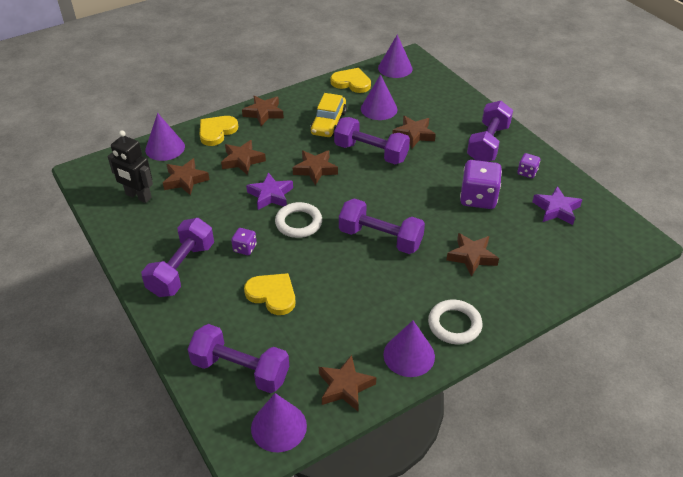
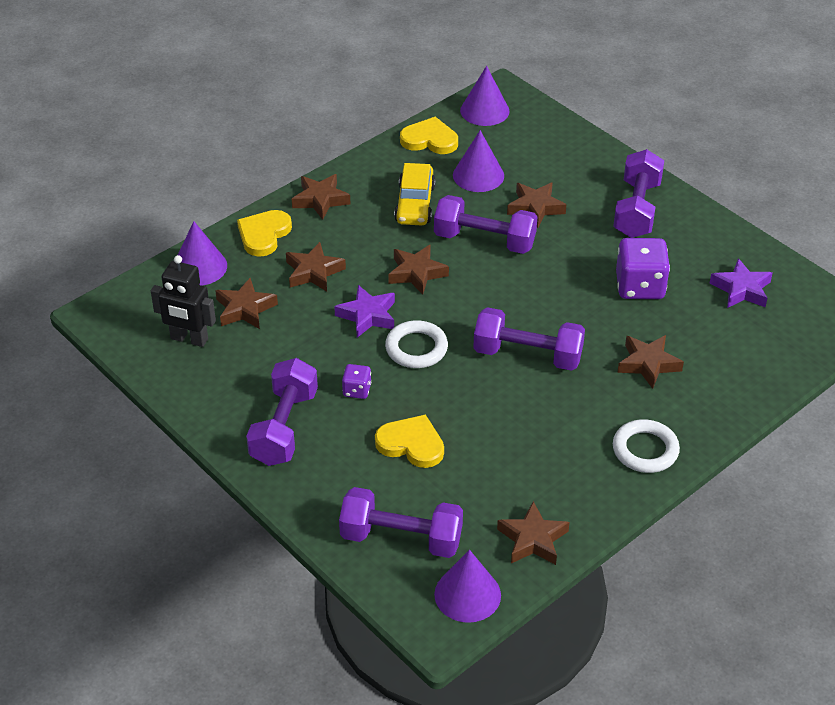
camera: 10 degrees left, 0 degrees up
(409, 355) = (599, 493): purple cone -> none
(527, 172) = (695, 244): purple dice -> none

